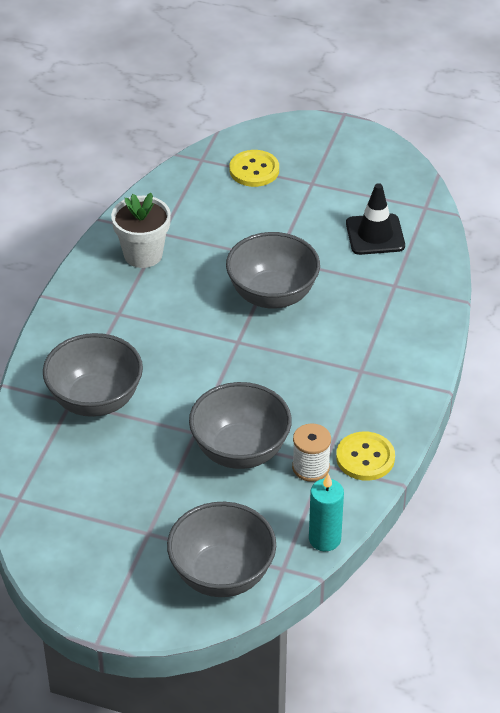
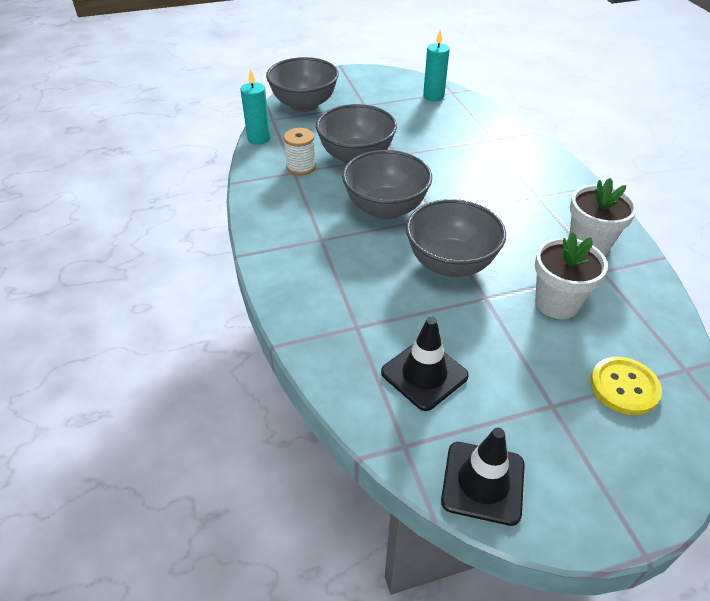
camera: 145 degrees right, 0 degrees up
(49, 502) = (433, 96): none -> turquoise candle
(95, 400) = (477, 145): grey bowl -> grey bowl (385, 208)
(228, 230) = (557, 303): none -> white flower pot
(365, 458) = (268, 186): yellow button -> none
(396, 172) = (483, 482): none -> black traffic cone

